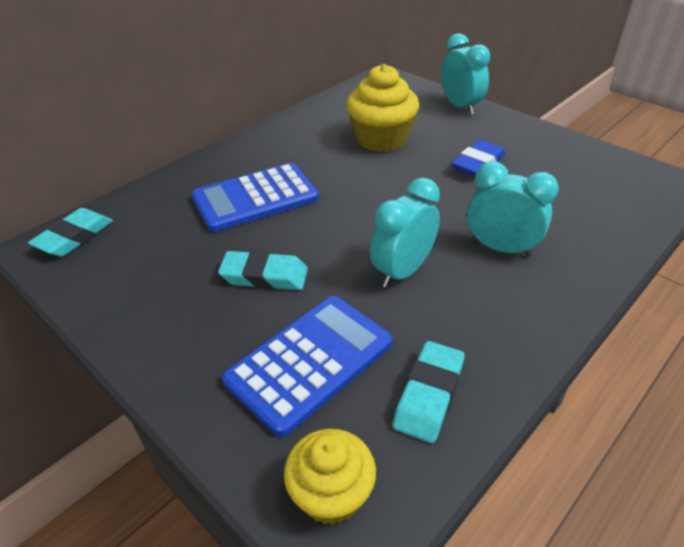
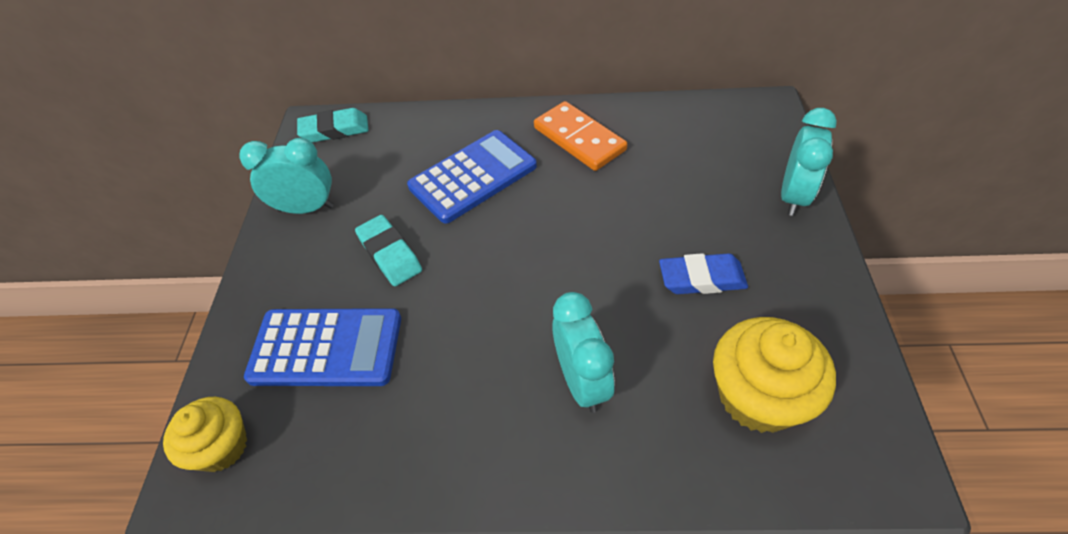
camera: 50 degrees right, 10 degrees up
(255, 198) = (473, 177): blue calculator -> blue calculator turned 120 degrees clockwise
(298, 141) = (579, 139): none -> orange domino
(381, 139) = (652, 184): yellow cupcake -> yellow cupcake (758, 396)
(402, 271) = (477, 332): turquoise clock -> turquoise clock (306, 208)
(428, 395) = (351, 445): turquoise eraser -> none

